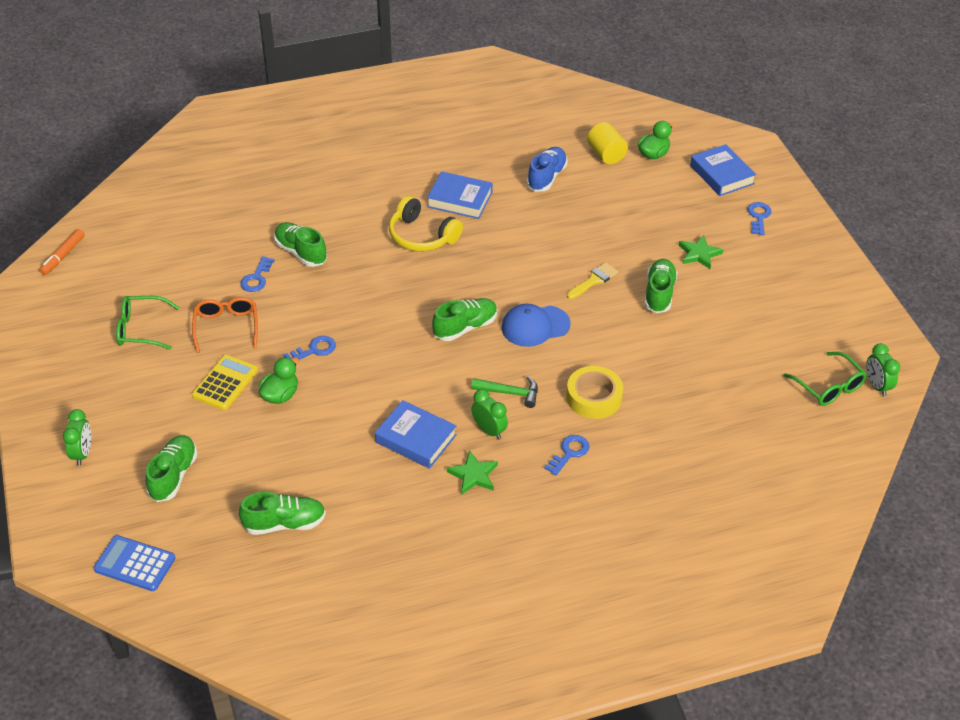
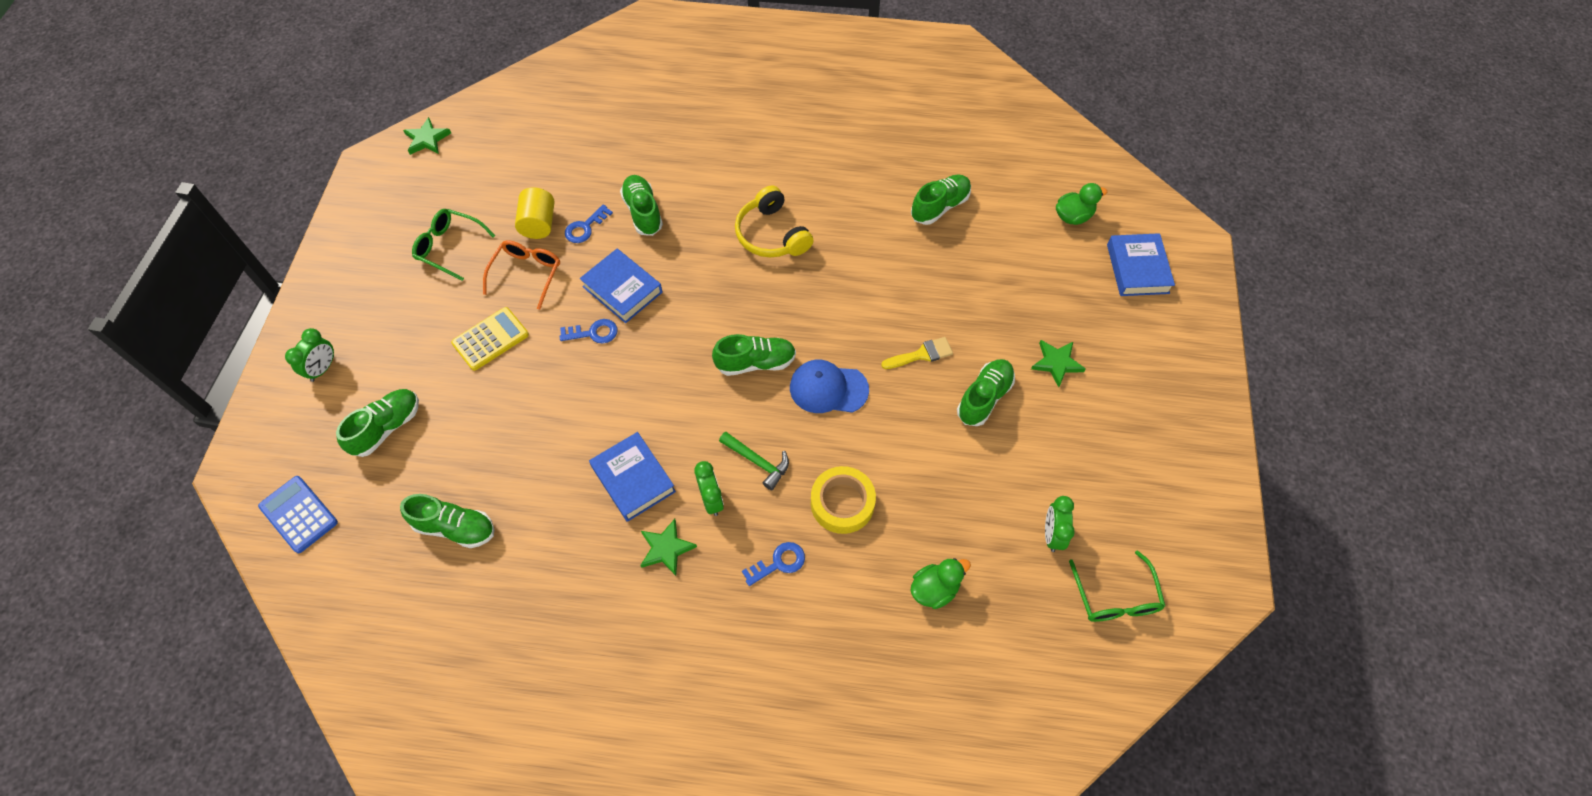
camera: 25 degrees right, 15 degrees up
(63, 256) = (427, 139): orange marker -> green star
(280, 395) = (533, 374): green duck -> green duck (934, 589)
(460, 200) = (834, 203): blue book -> blue book (622, 289)
(546, 177) = (940, 207): blue shoe -> green shoe
(606, 154) = (1020, 199): yellow cylinder -> yellow cylinder (539, 224)
(758, 217) = (1151, 339): blue key -> none
(877, 386) = (1173, 619): green clock -> green clock (1052, 535)

